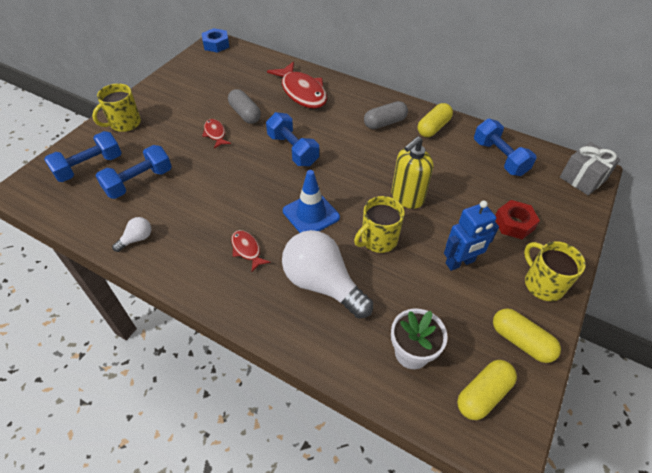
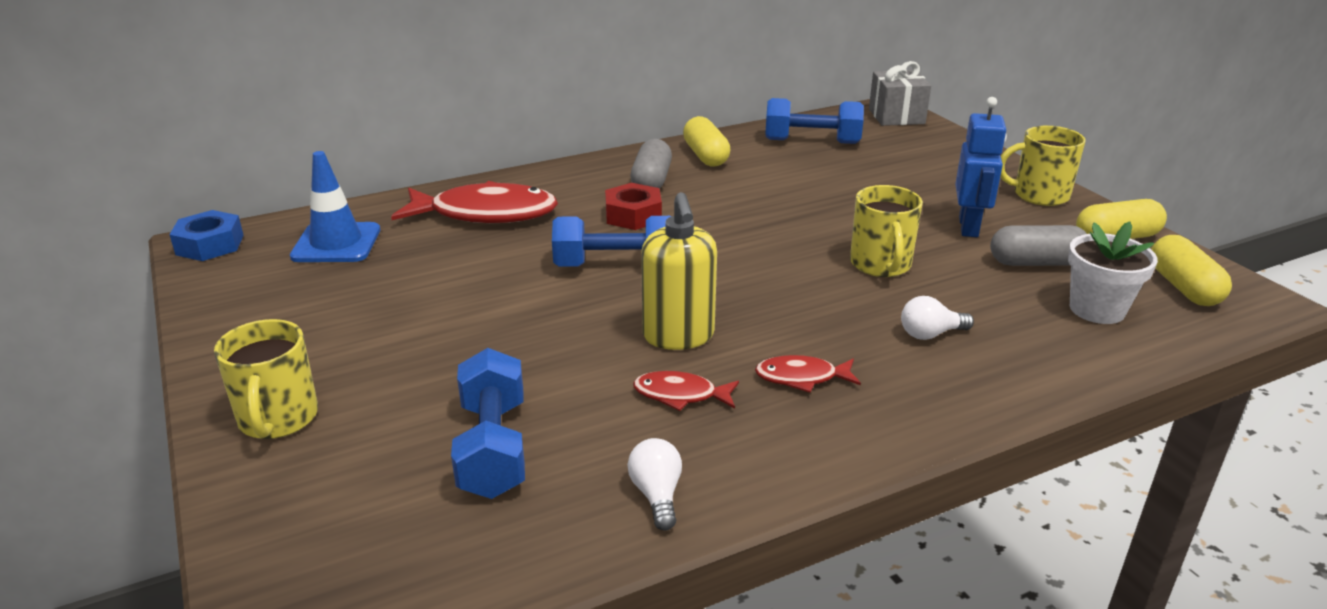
camera: 55 degrees left, 20 degrees down
(89, 167) = (354, 507): blue dumbbell -> none
(215, 134) = (472, 322): red fish -> red fish (680, 395)
(245, 114) = (462, 278): grey capsule -> grey capsule (1036, 263)
(311, 214) = (778, 297): blue traffic cone -> blue traffic cone (336, 243)
(322, 284) = (930, 334): white light bulb -> white light bulb, size x0.44
(407, 198) = (821, 218): yellow soap dispenser -> yellow soap dispenser (678, 336)
(514, 223) = (932, 175): red nut -> red nut (633, 215)

